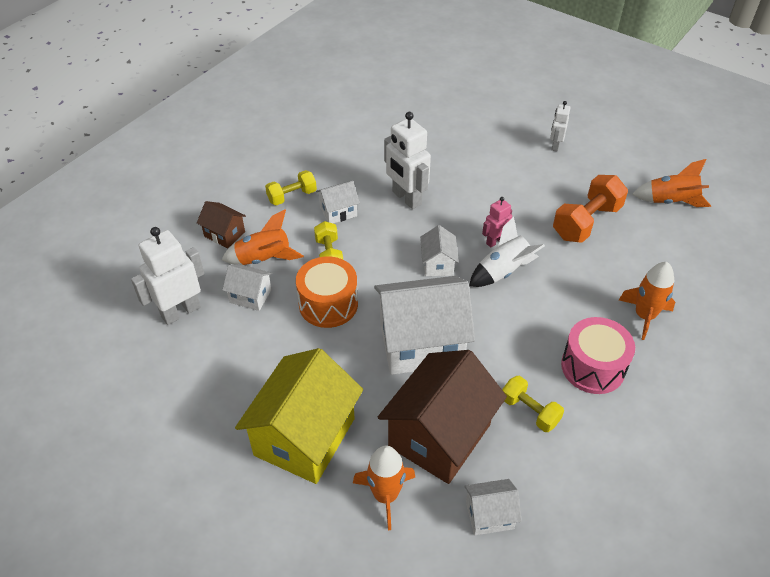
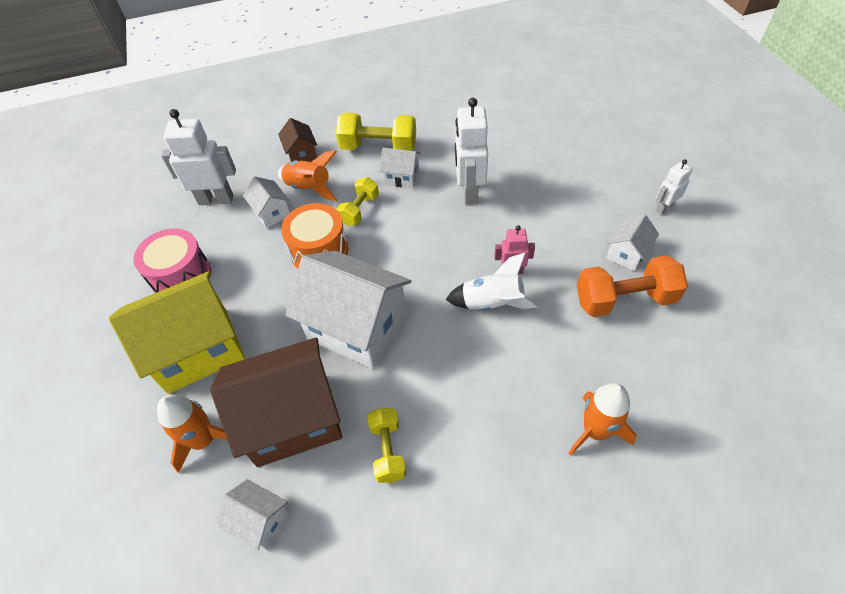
camera: 40 degrees right, 5 degrees up
(292, 196) = (378, 147): yellow dumbbell -> yellow dumbbell, size x1.63
(438, 264) = (440, 264): white house -> white house (627, 253)
(593, 367) = (489, 448): pink drum -> pink drum (181, 276)
(671, 201) = (746, 327): orange rocket -> none

